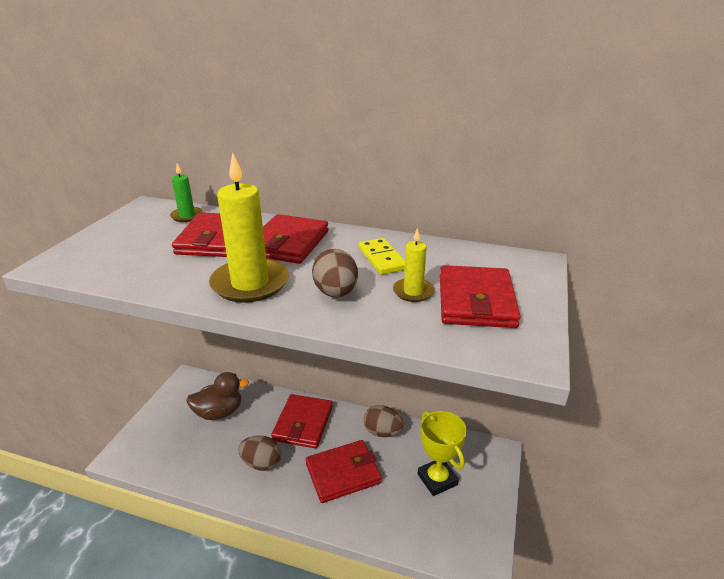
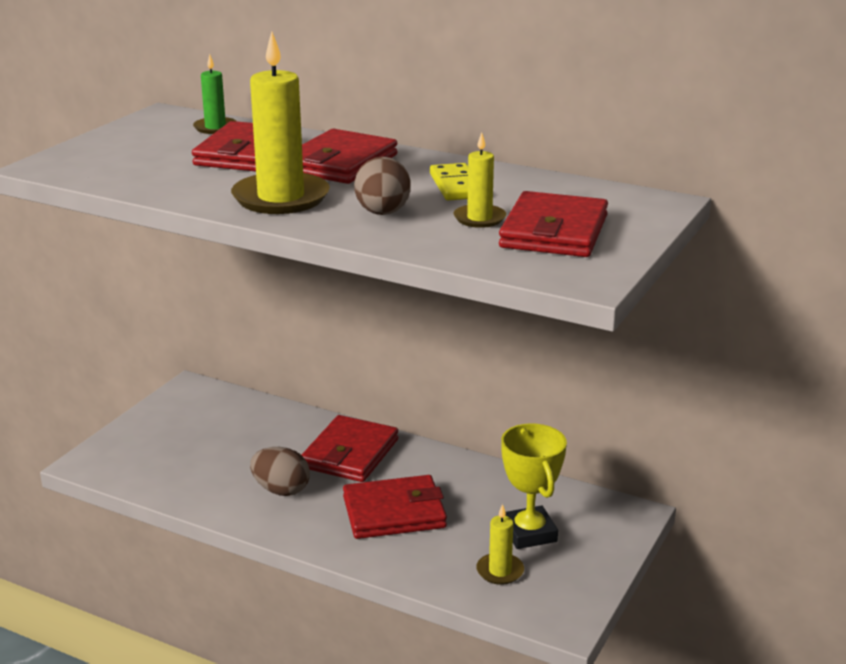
camera: 10 degrees right, 5 degrees down
(219, 412) = (231, 429): brown duck -> none
(382, 432) = (465, 475): brown egg -> none
(427, 519) = (500, 571): none -> yellow candle

